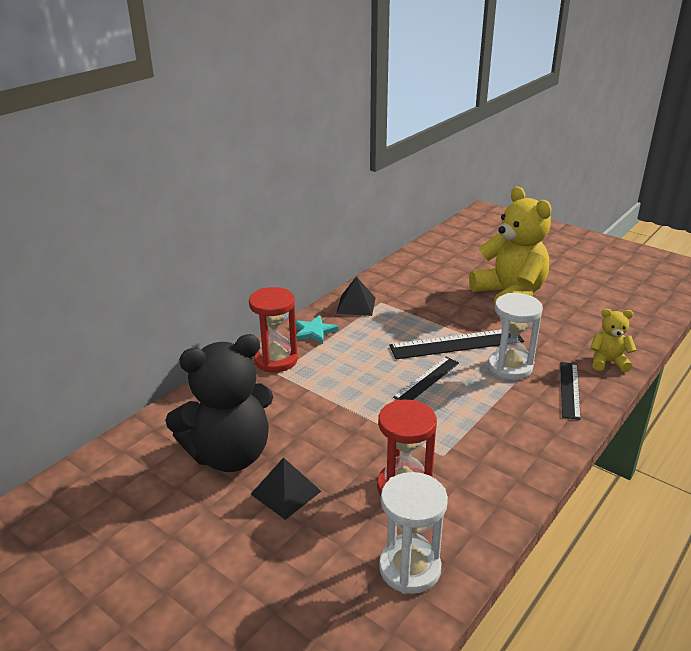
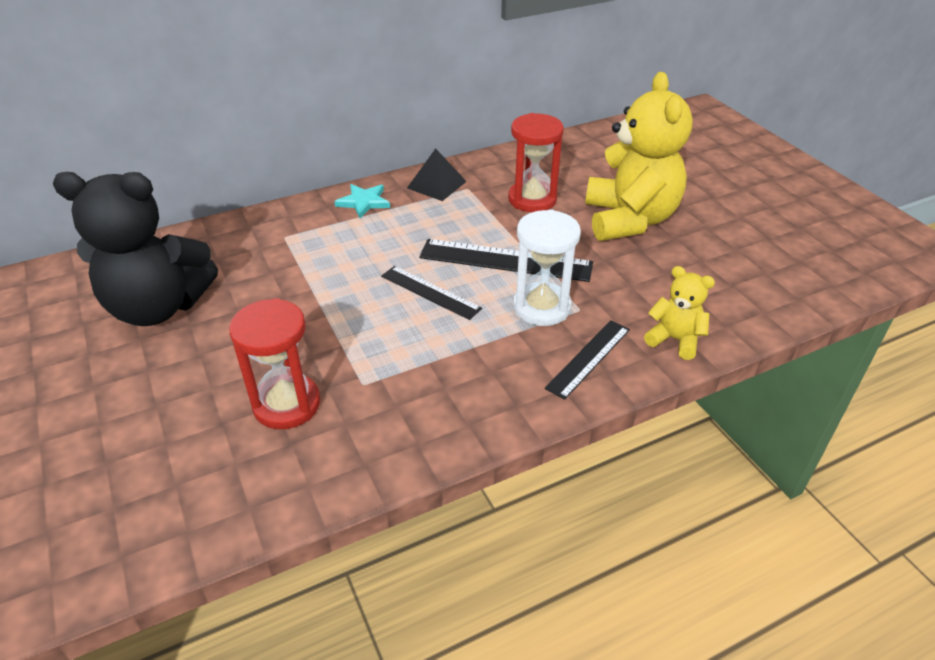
camera: 25 degrees right, 10 degrees up
(276, 360) = (296, 222): red hourglass -> red hourglass (532, 199)
(286, 492) = (170, 365): black pyramid -> none
(410, 568) = (205, 495): white hourglass -> none
(427, 380) = (430, 292): black ruler -> black ruler turned 60 degrees clockwise

